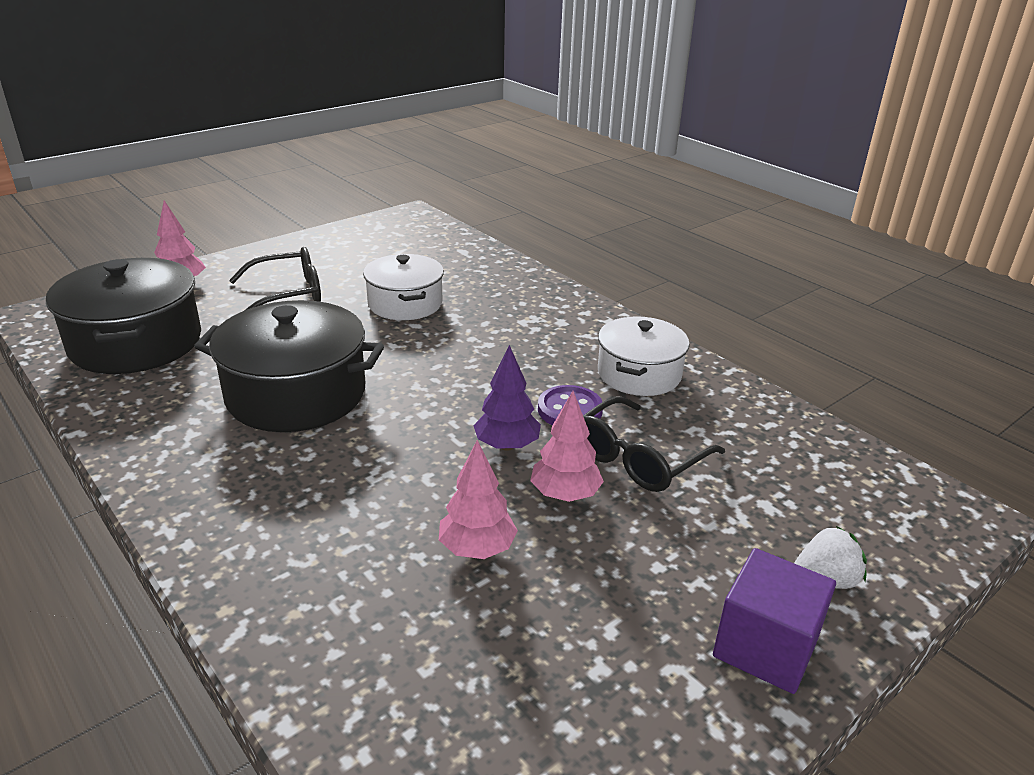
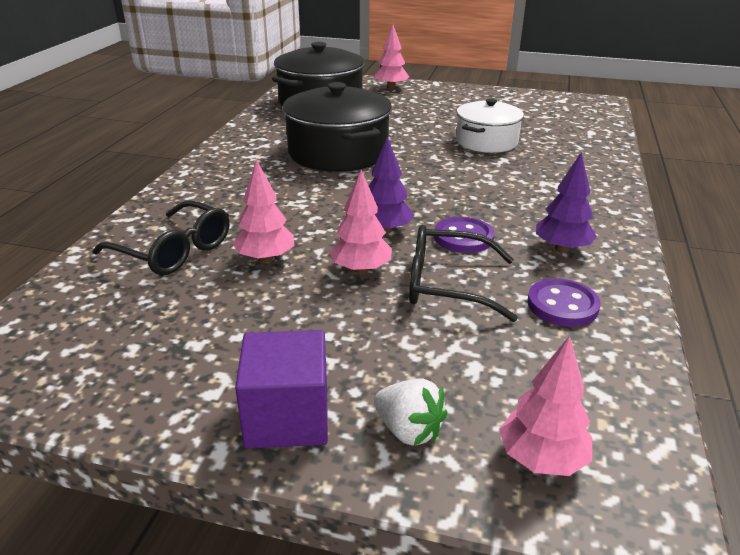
camera: 55 degrees right, 0 degrees up
(288, 294) = (431, 111): black glasses -> black glasses (174, 251)
(639, 374) = (562, 248): white pot -> purple tree
(718, 419) = (562, 305): none -> purple button
(891, 530) = (542, 459): none -> pink tree

